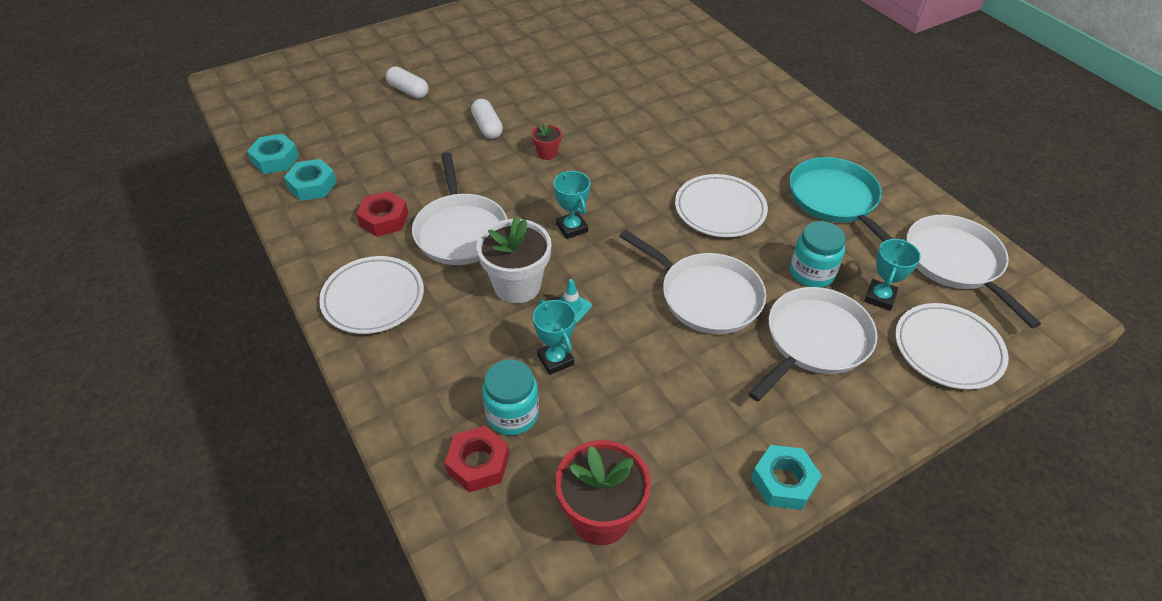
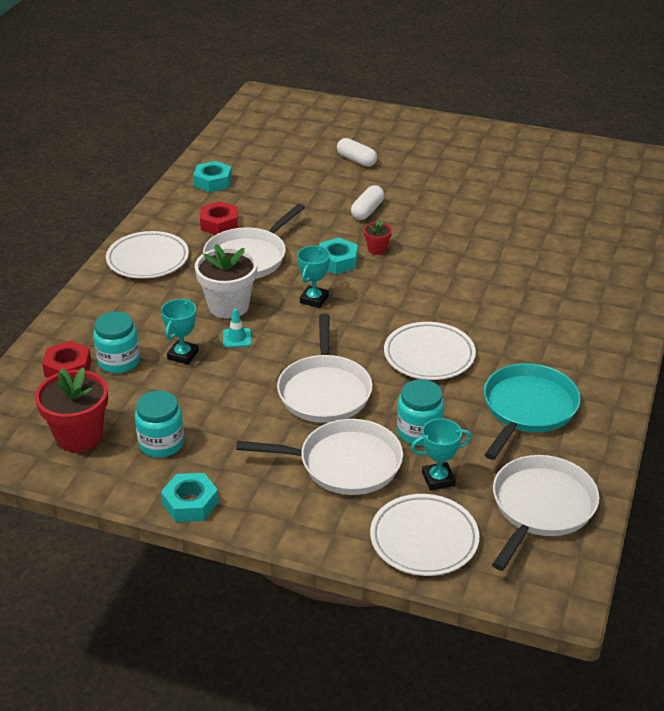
camera: 50 degrees right, 10 degrees down
(275, 159) = (217, 156): turquoise nut -> turquoise nut (337, 261)
(408, 91) = (356, 160): white capsule -> white capsule turned 45 degrees counterclockwise
(675, 453) = (161, 443): none -> turquoise jar

